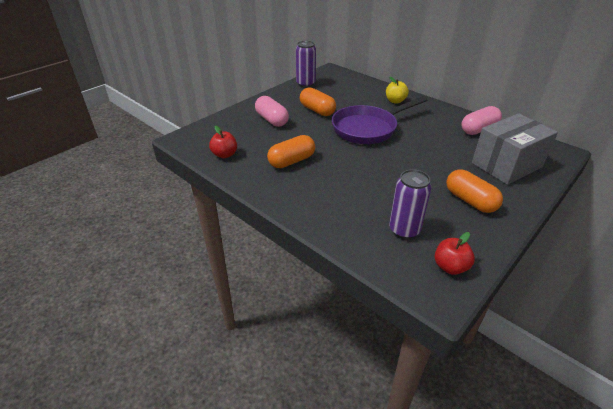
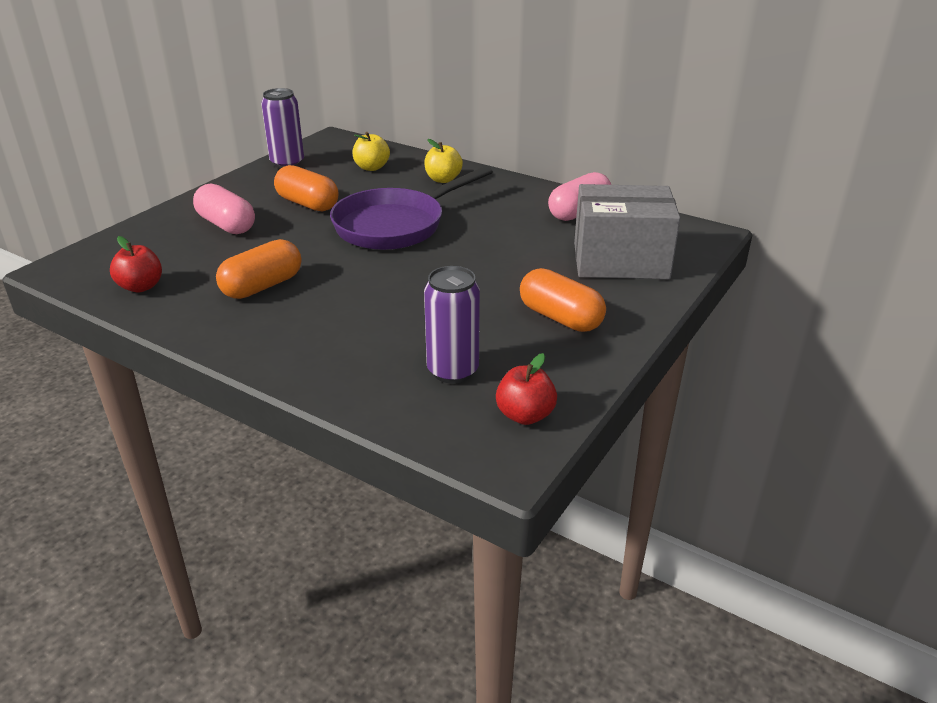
camera: 10 degrees left, 5 degrees down
(353, 90) = (371, 167): none -> yellow apple
(506, 165) = (620, 261): grey box -> grey box turned 45 degrees clockwise

